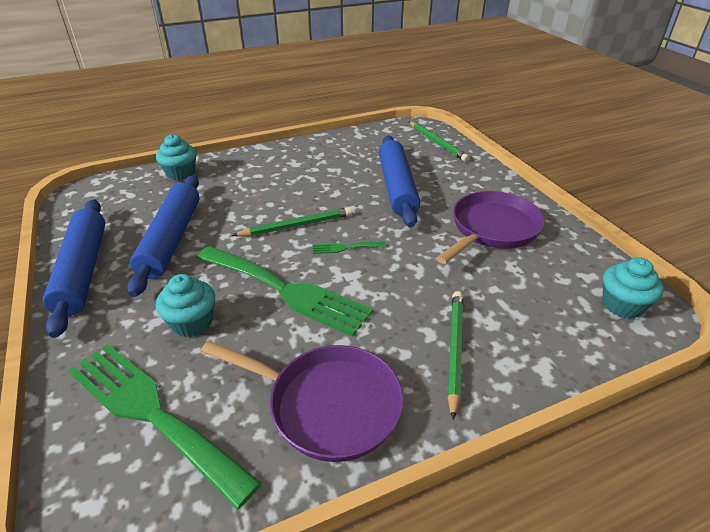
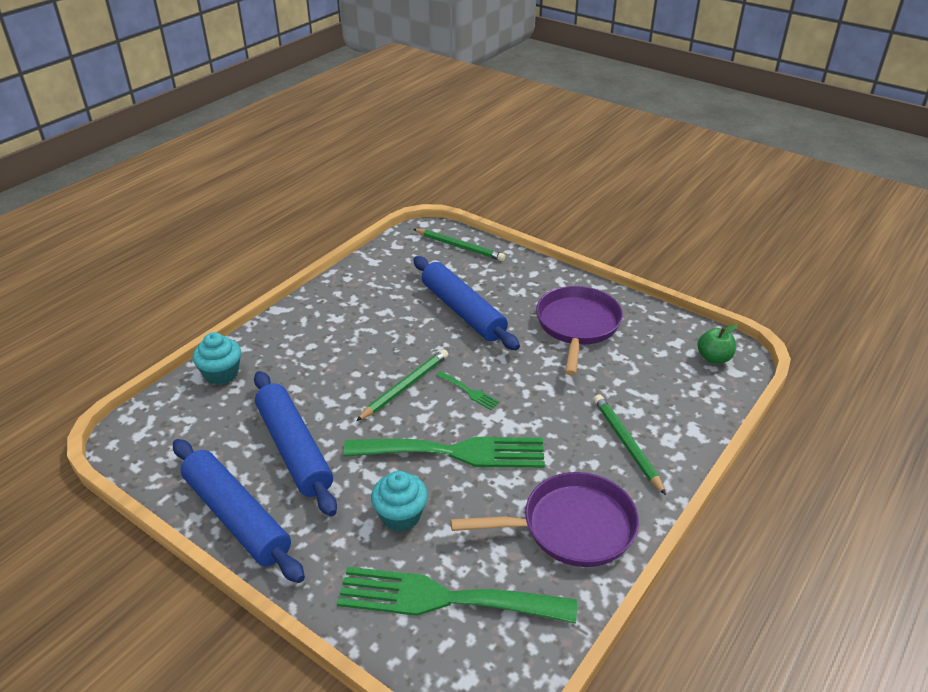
camera: 30 degrees left, 0 degrees up
(345, 247) = (469, 392): green fork -> green fork turned 105 degrees counterclockwise
(622, 305) = (713, 358): turquoise cupcake -> green apple

